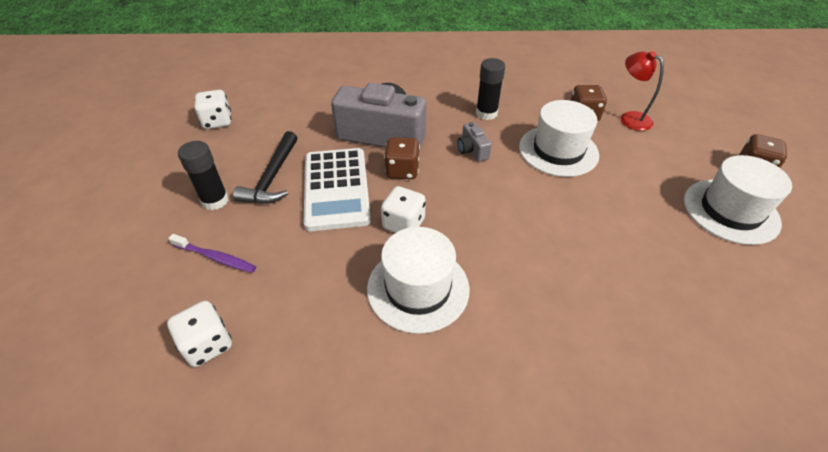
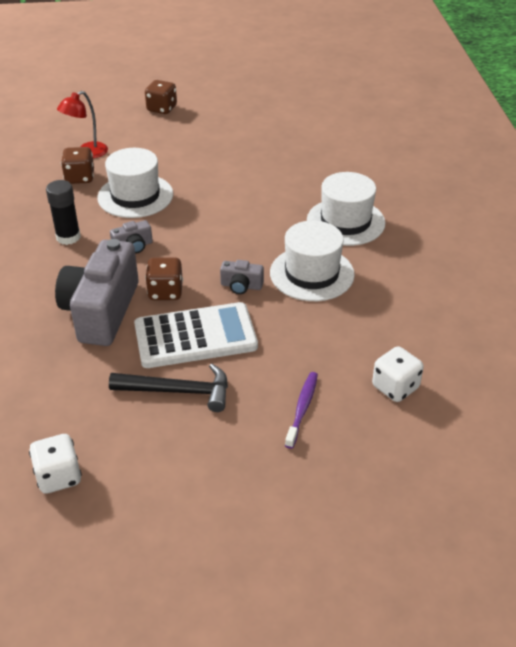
camera: 95 degrees left, 5 degrees down
(215, 200) = (220, 433): black glue stick -> none
(403, 224) = (241, 286): white dice -> grey camera
(730, 211) = (210, 126): white hat -> white hat (345, 222)

